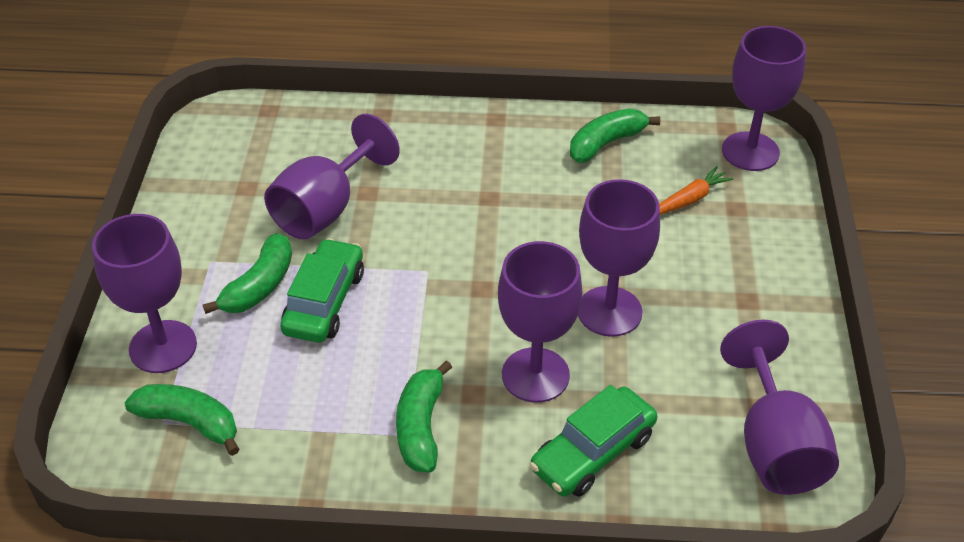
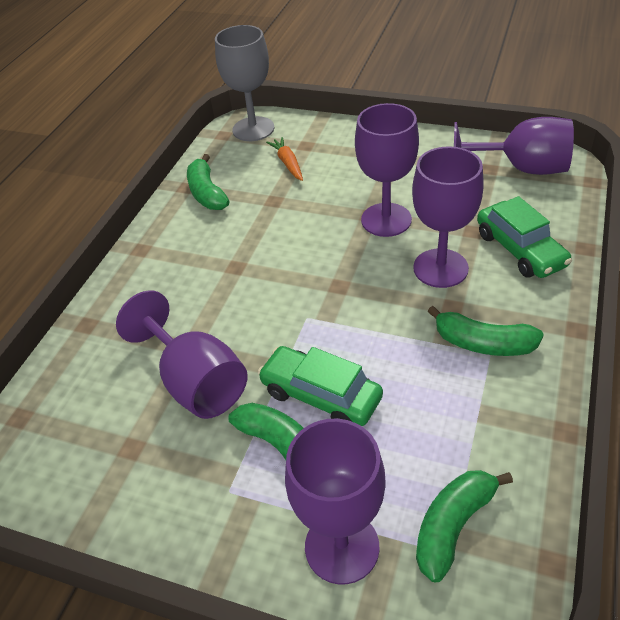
camera: 70 degrees left, 0 degrees up
(750, 151) = (253, 129): purple goblet -> grey goblet

